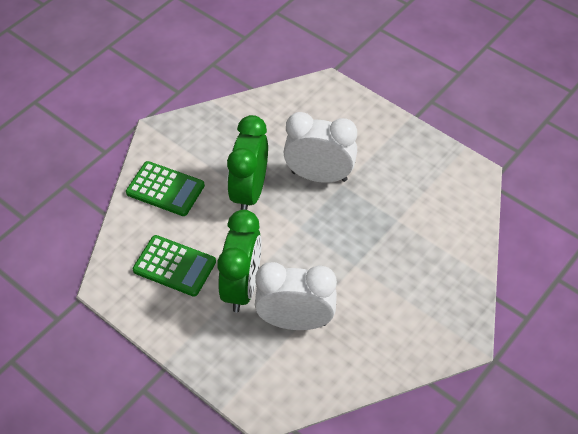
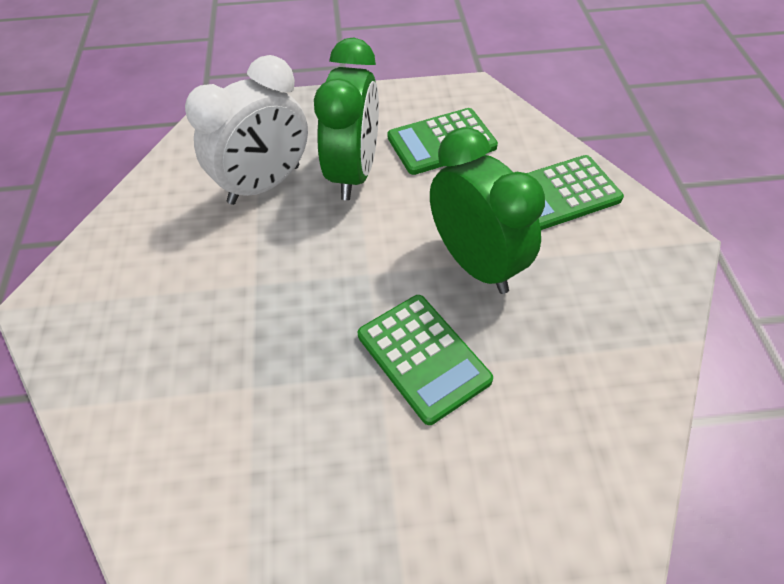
camera: 135 degrees right, 0 degrees up
(242, 287) = (354, 173): green clock -> green clock turned 135 degrees counterclockwise
(319, 176) = (423, 357): white clock -> green calculator

